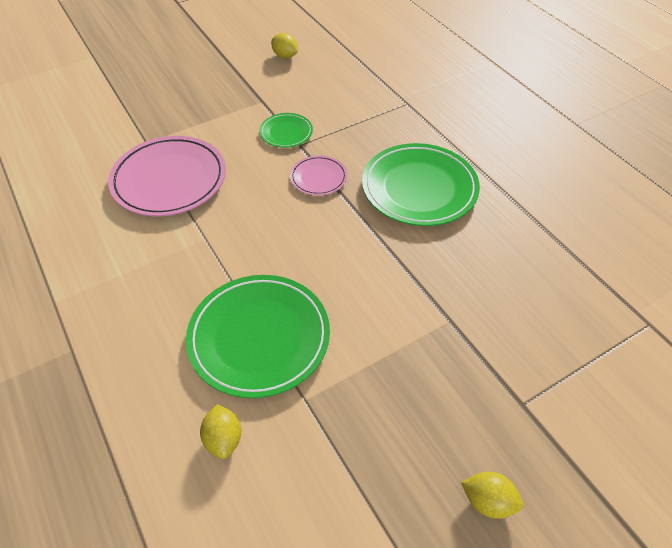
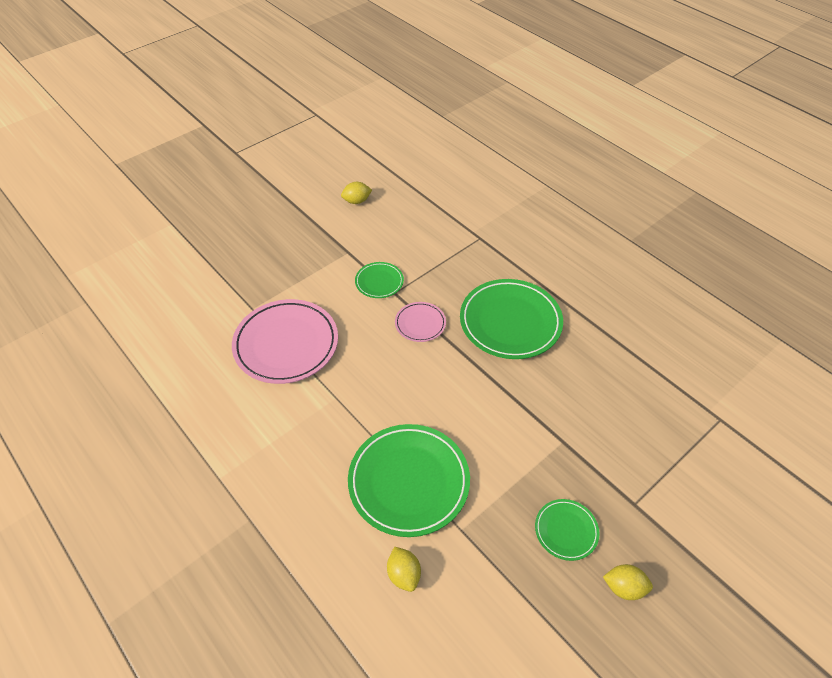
camera: 10 degrees left, 0 degrees up
(285, 56) = (357, 201): yellow lemon -> yellow lemon turned 45 degrees counterclockwise
(430, 421) = (566, 530): none -> green plate

